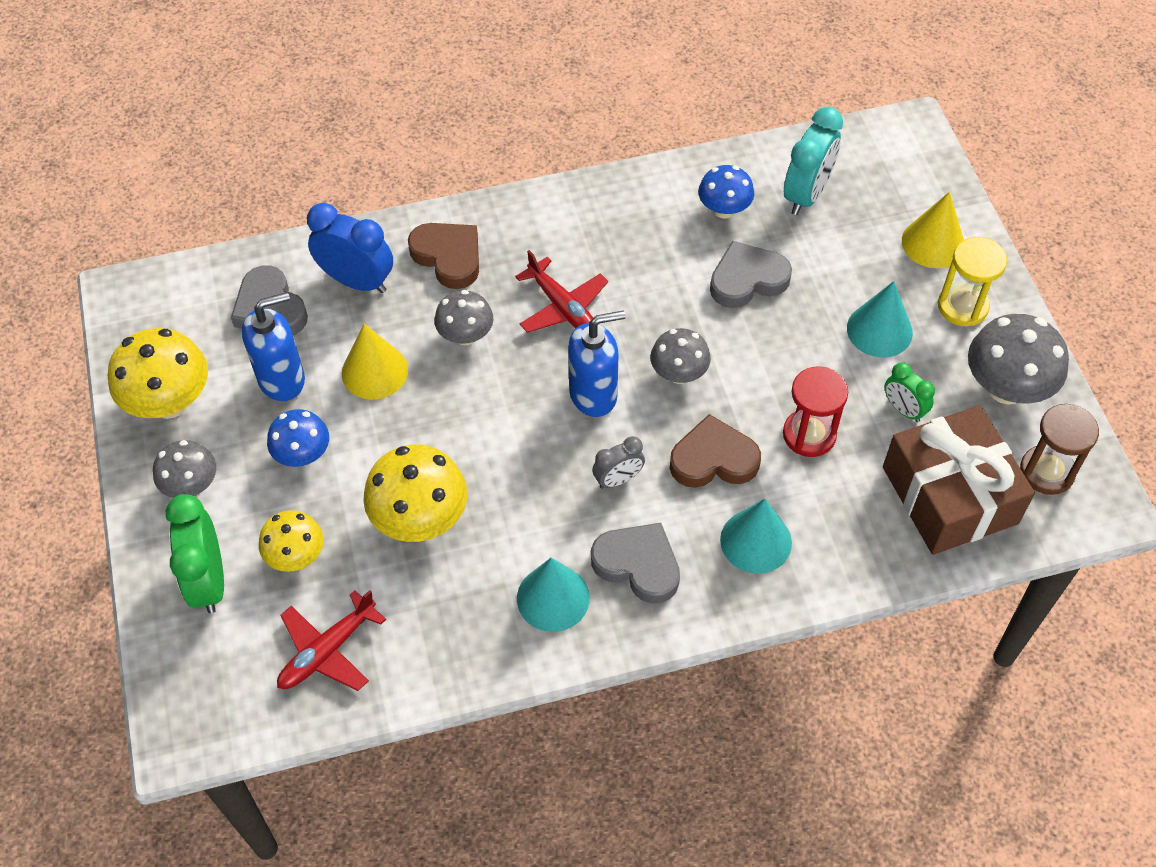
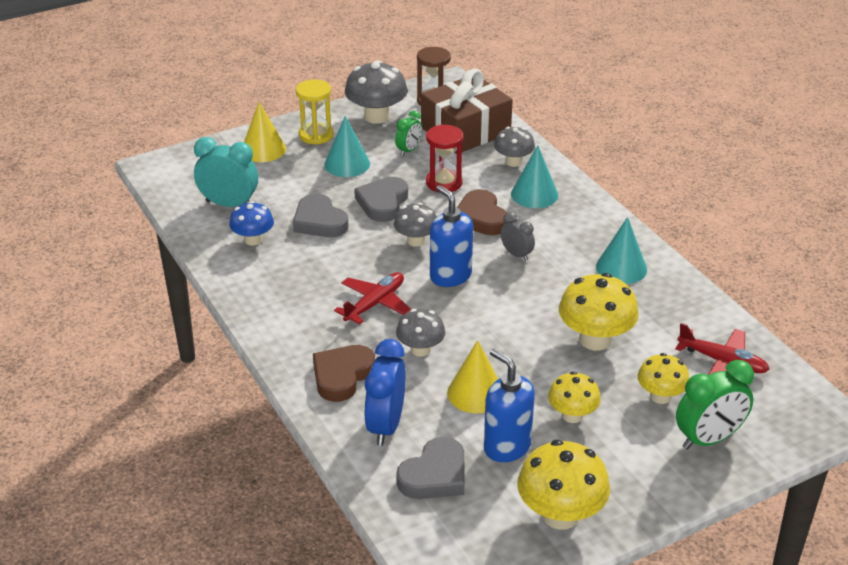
camera: 105 degrees left, 20 degrees down
(191, 485) = (633, 475): grey mushroom -> grey mushroom (513, 162)
(303, 455) = (572, 415): blue mushroom -> yellow mushroom
(638, 565) = (577, 237): grey heart -> grey heart (383, 203)

